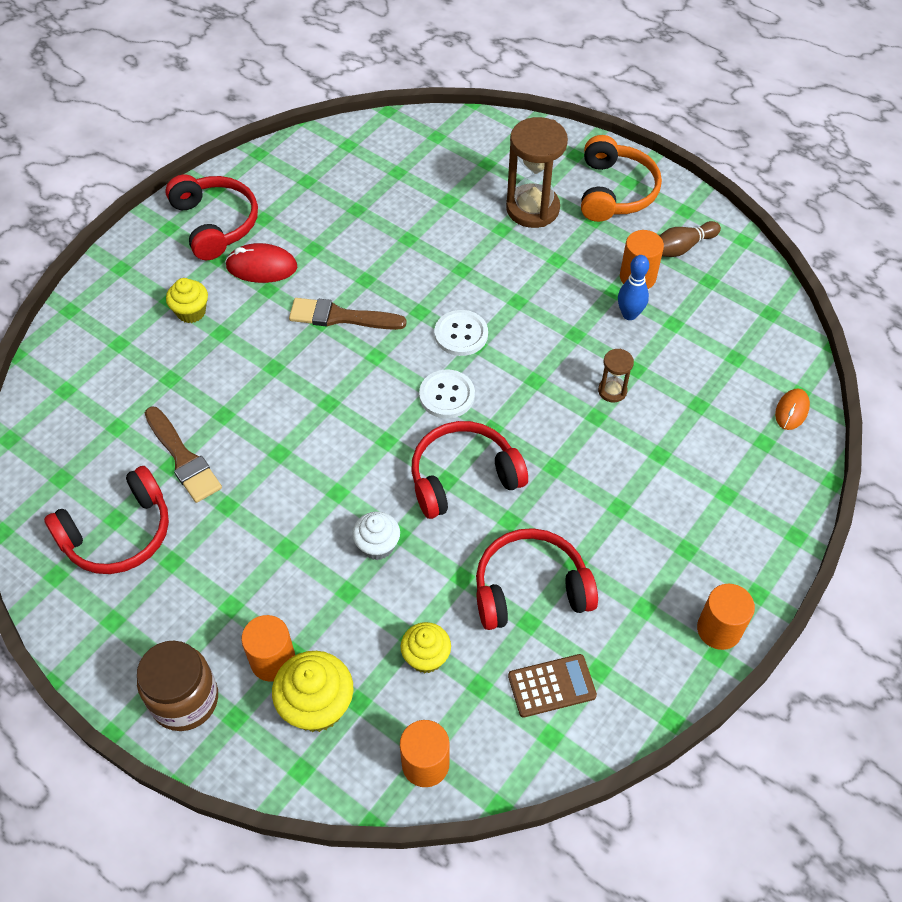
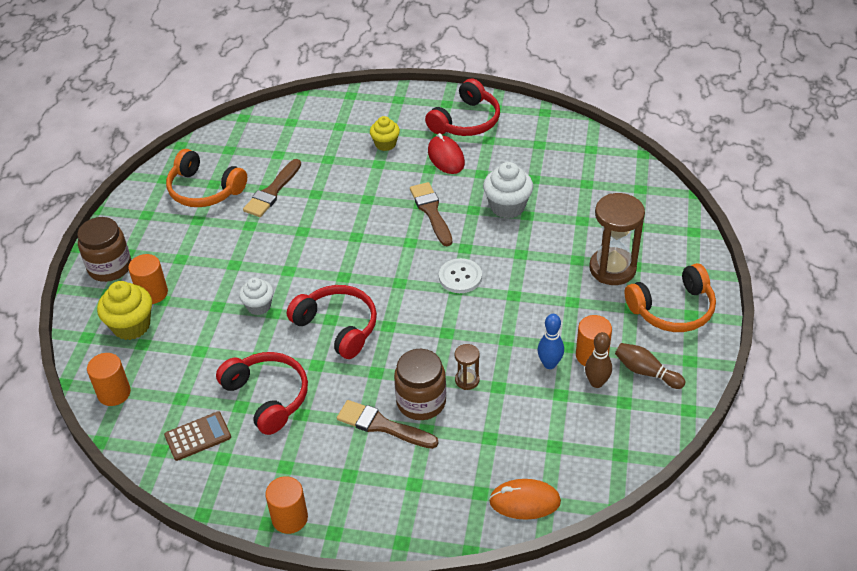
camera: 65 degrees right, 10 degrees down
(119, 534) = (204, 190): red headphones -> orange headphones
(383, 249) = (507, 206): none -> white cupcake
(426, 657) = (189, 363): yellow cupcake -> none
(447, 395) = (401, 291): white button -> none
(552, 686) = (198, 436): brown calculator -> brown calculator turned 75 degrees counterclockwise
(619, 443) = (421, 402): none -> brown jar
(634, 491) = (382, 425): none -> brown brush
(674, 289) = (596, 382): none -> brown bowling pin
(791, 411) = (524, 501): orange mouse -> orange mouse, size x1.51

